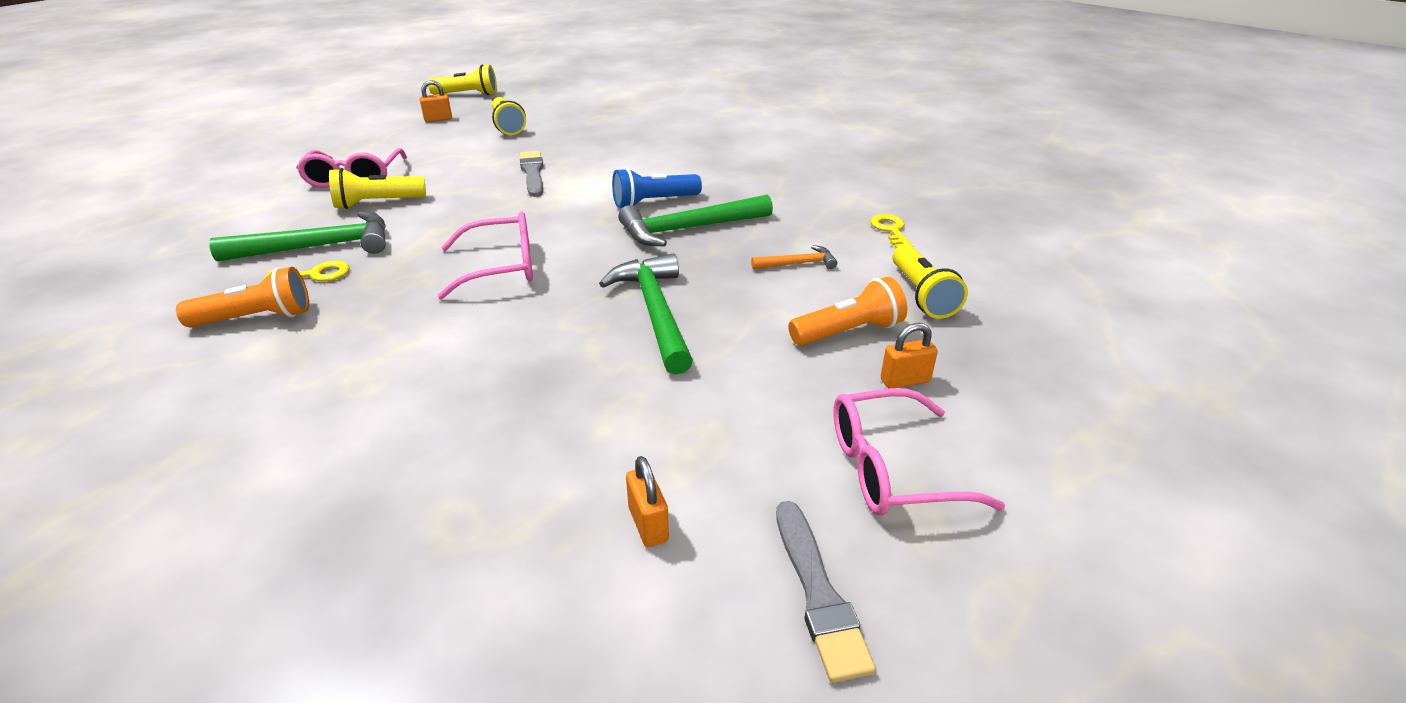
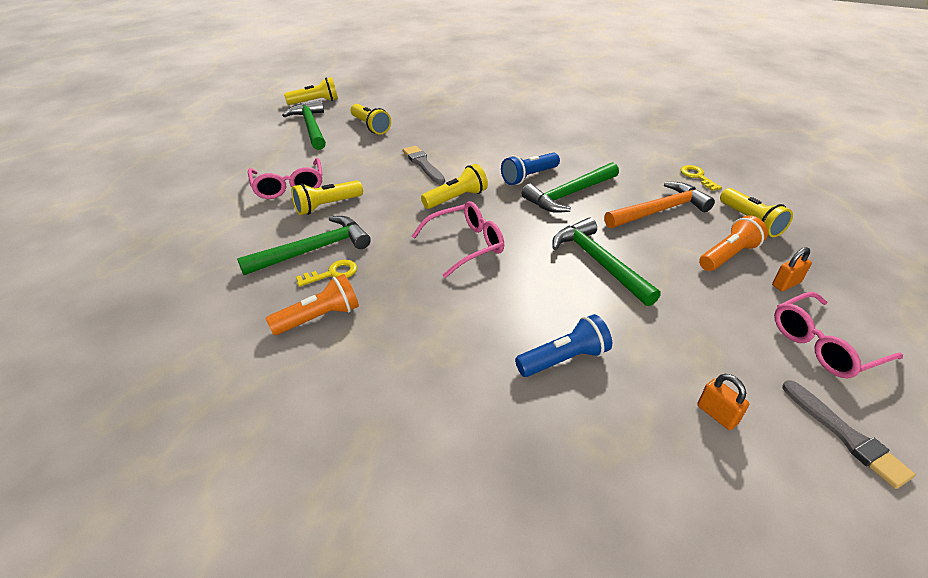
camera: 15 degrees left, 5 degrees up
(438, 119) = (311, 127): orange padlock -> green hammer
(502, 416) = (564, 359): none -> blue flashlight
(538, 215) = (456, 198): none -> yellow flashlight
(798, 264) = (660, 210): orange hammer -> orange hammer, size x1.98

